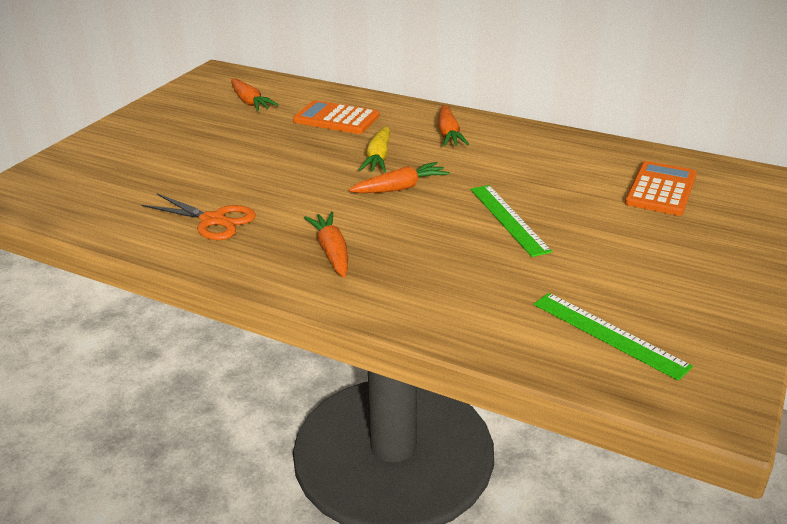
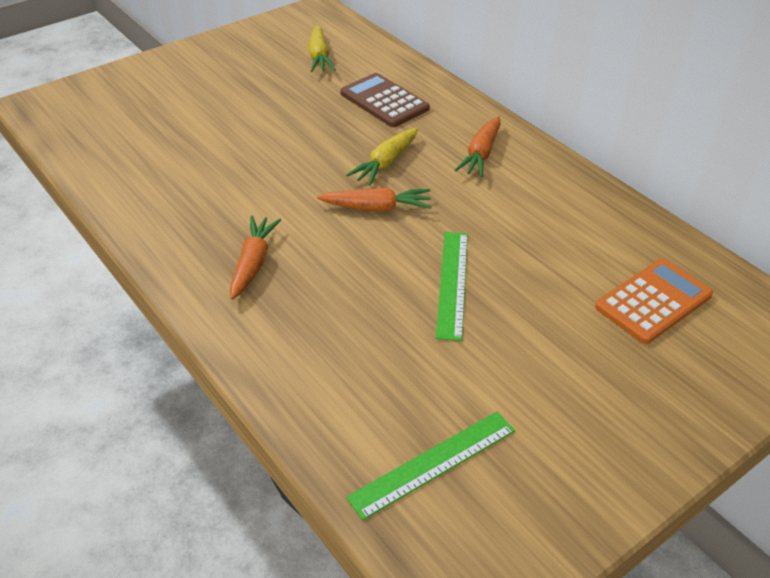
camera: 25 degrees right, 10 degrees up
(213, 220) = (180, 190): orange scissors -> none
(250, 102) = (319, 57): orange carrot -> yellow carrot
(336, 119) = (384, 101): orange calculator -> brown calculator
(609, 334) = (433, 463): green ruler -> green ruler turned 75 degrees clockwise

